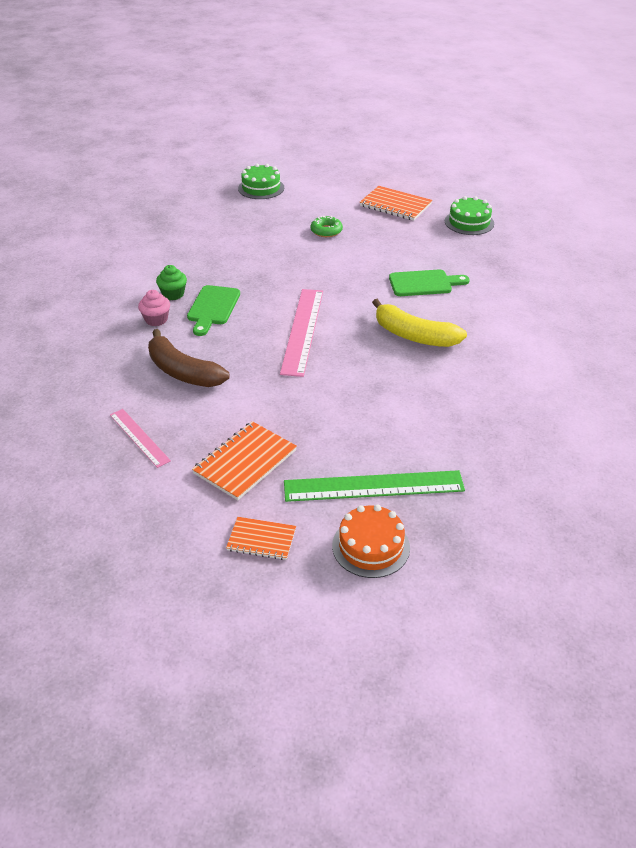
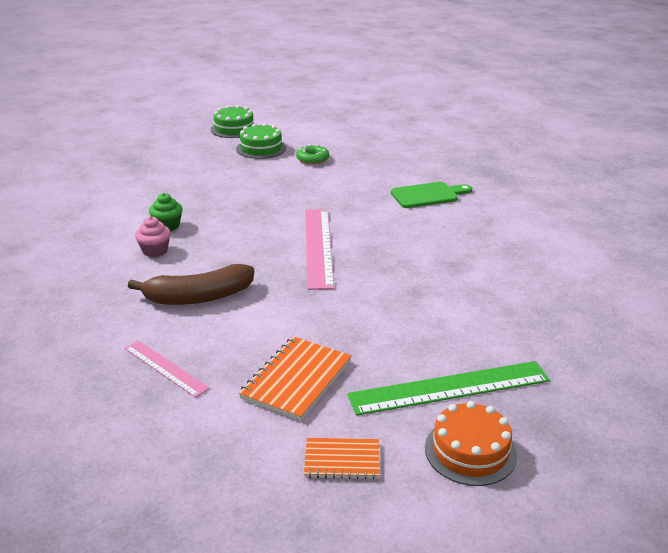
camera: 10 degrees left, 10 degrees down
(183, 372) = (199, 297): brown banana -> brown banana turned 45 degrees counterclockwise
(212, 308) = (214, 235): green cutting board -> none
(395, 205) = (374, 133): orange notebook -> none
(414, 336) = (436, 241): yellow banana -> none
(469, 222) = (451, 142): green cake -> green cake (261, 148)

